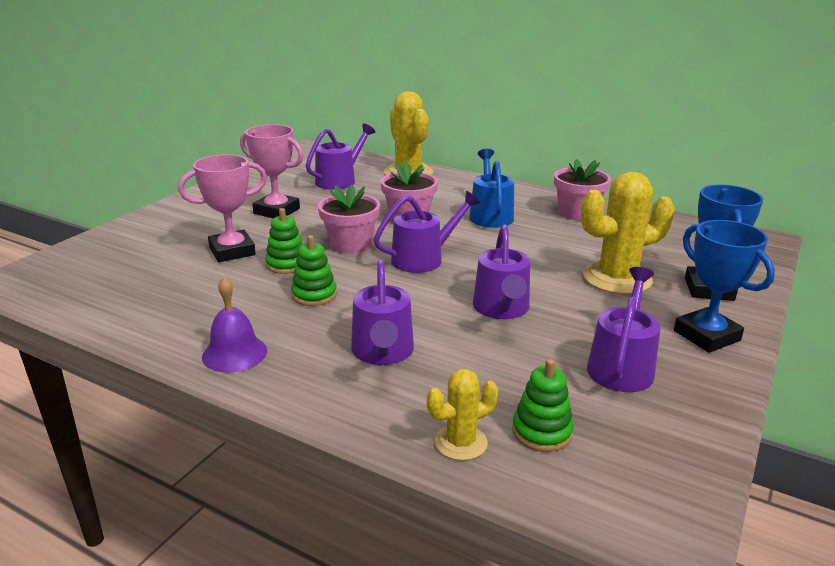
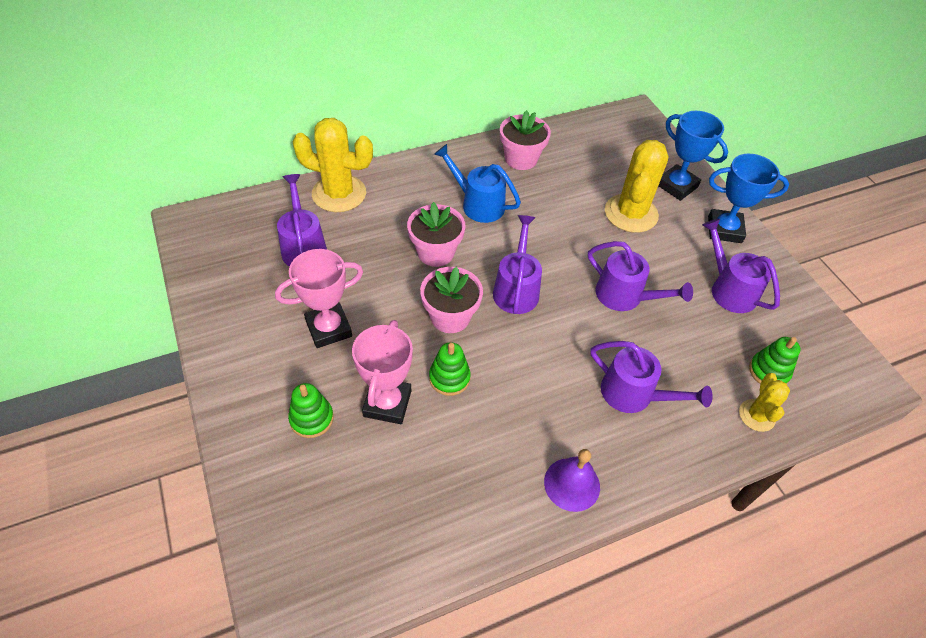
camera: 55 degrees left, 25 degrees up
(314, 295) = (519, 388): green stacking toy -> green stacking toy (311, 418)

